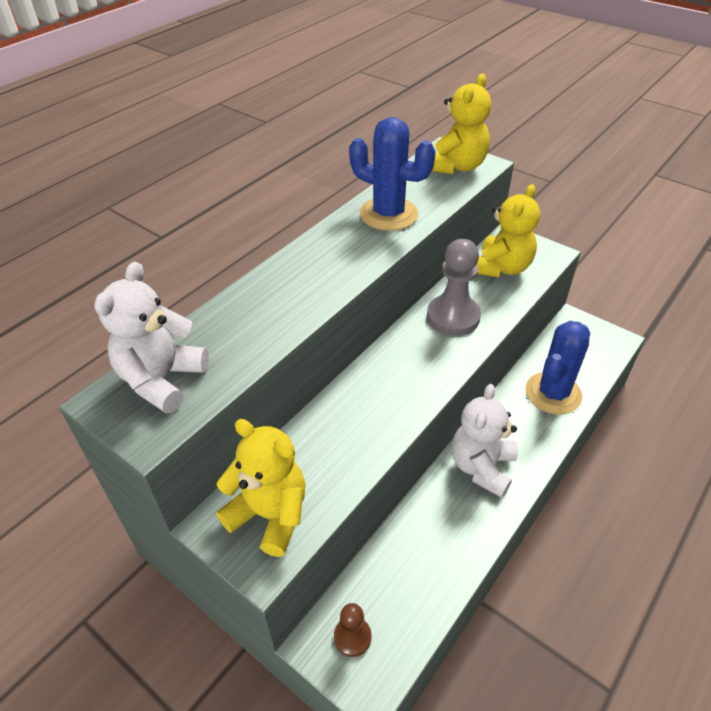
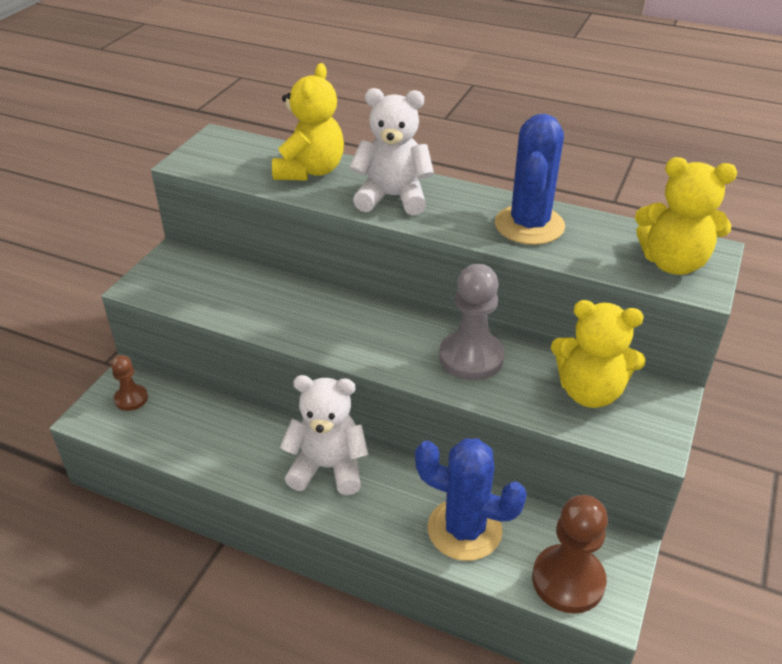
camera: 75 degrees right, 5 degrees down
(162, 379) = (242, 153): white teddy bear -> white teddy bear (392, 197)
(270, 515) = (184, 280): yellow teddy bear -> yellow teddy bear (310, 171)
(597, 352) = (568, 580): none -> brown pawn

